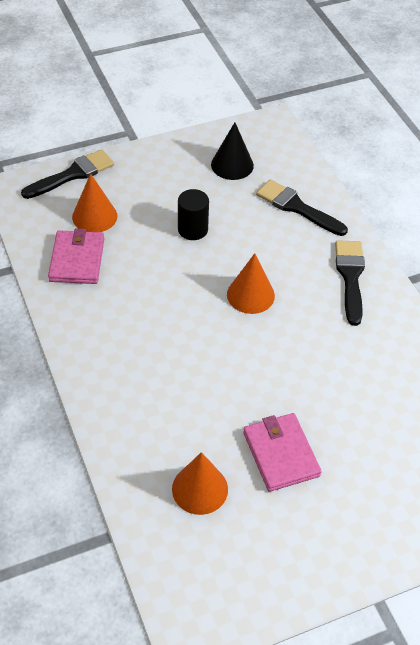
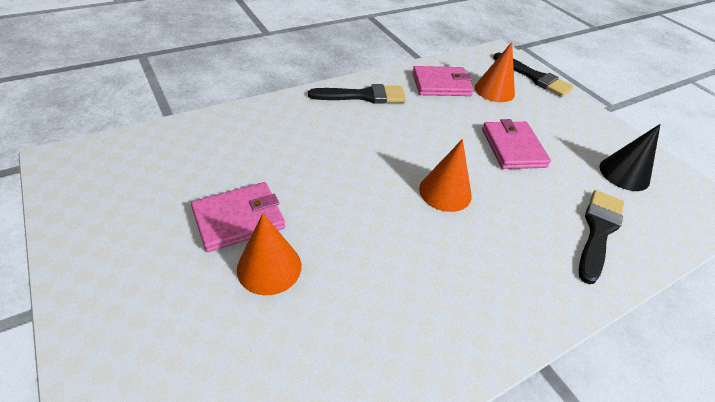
camera: 80 degrees right, 5 degrees down
(192, 229) = (513, 148): black cylinder -> pink wallet
(200, 489) = (203, 162): orange cone -> orange cone (269, 267)
(350, 277) = (512, 287): black brush -> black brush (363, 96)

